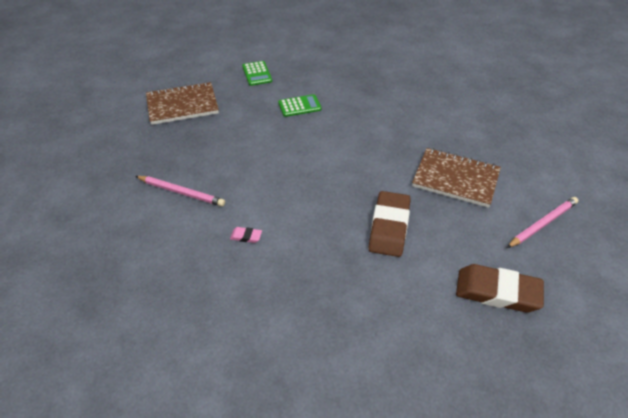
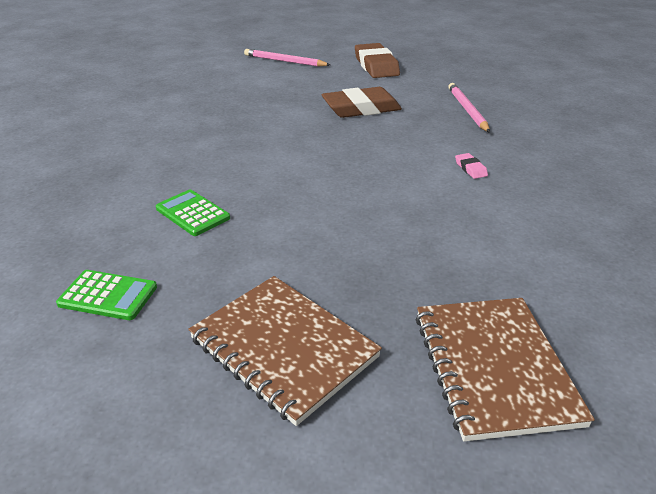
camera: 120 degrees left, 10 degrees down
(181, 192) = (475, 239): pink pencil -> pink pencil (467, 110)
(257, 74) = (108, 296): green calculator -> green calculator turned 60 degrees clockwise
(455, 179) = (260, 95): brown notebook -> brown notebook (493, 367)

